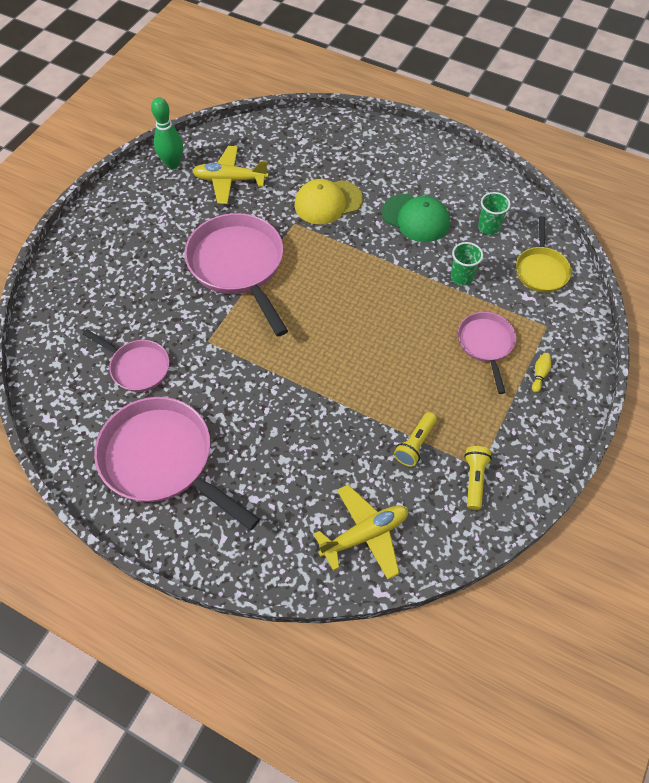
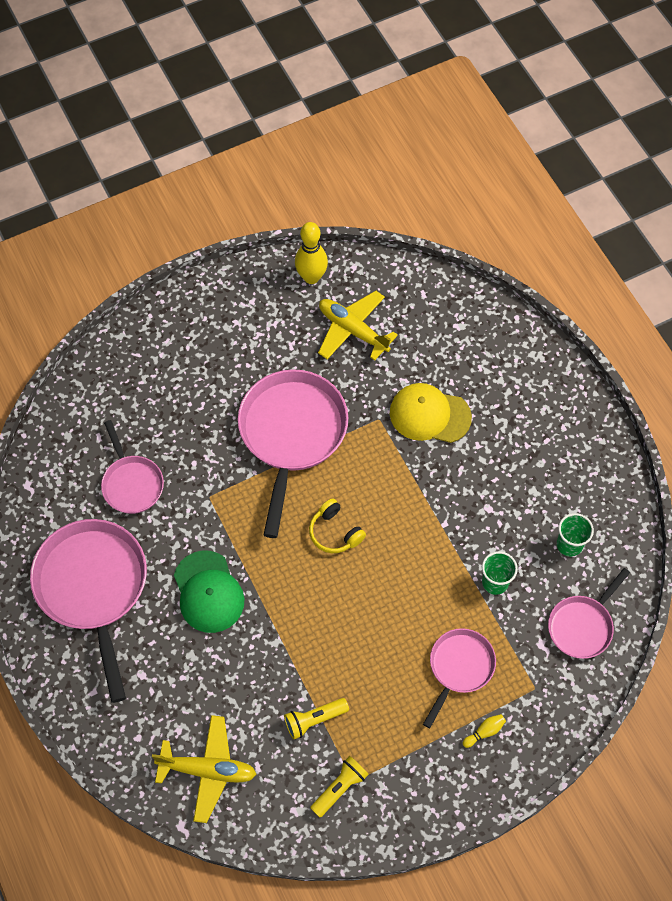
camera: 35 degrees right, 5 degrees up
(172, 164) = (311, 277): green bowling pin -> yellow bowling pin
(323, 310) = (335, 532): none -> yellow headphones
(415, 218) = (503, 487): green cap -> green cap (208, 592)
(541, 270) = (582, 626): yellow pan -> pink pan

